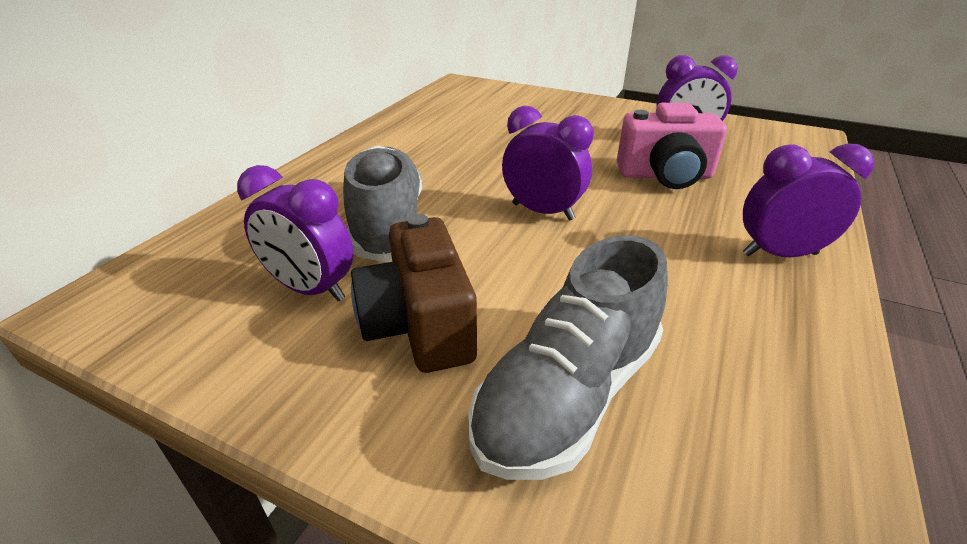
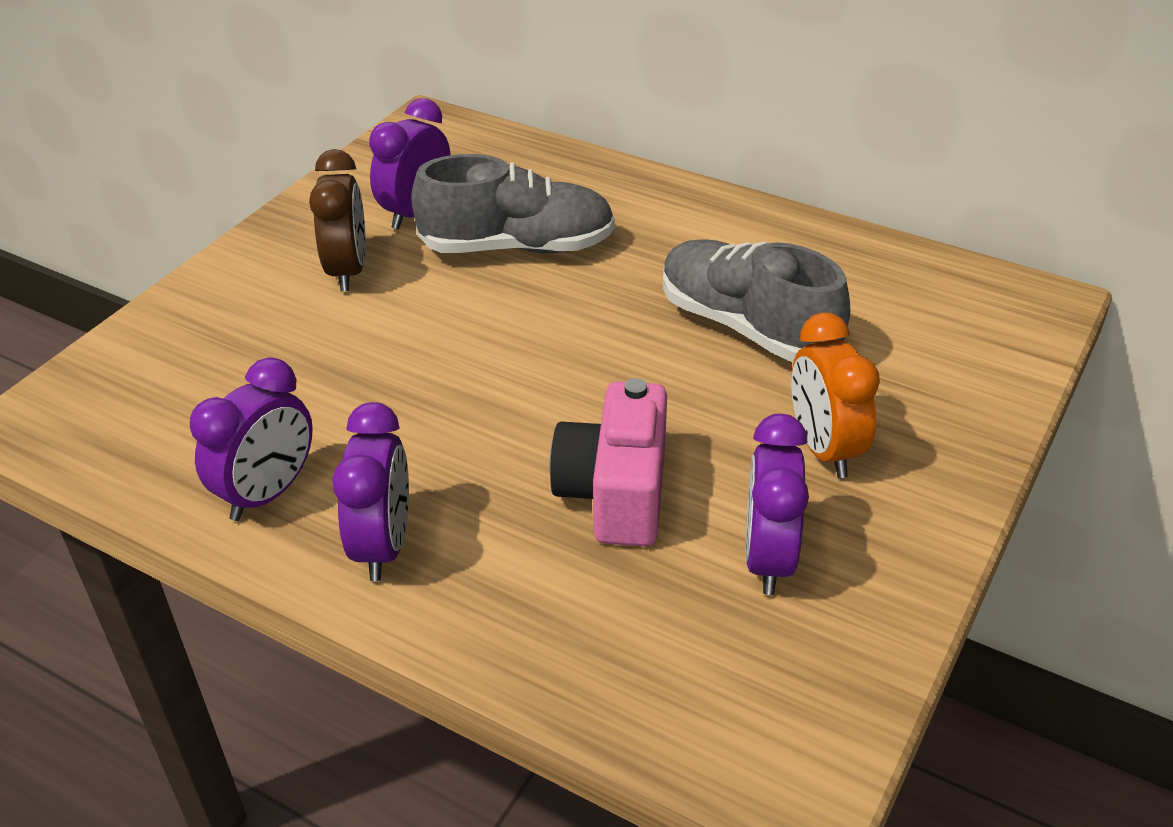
camera: 95 degrees right, 5 degrees up
(420, 325) = (348, 271): brown camera -> brown clock
(542, 211) = (526, 357): purple clock -> purple clock (268, 493)
(568, 395) = (240, 342): grey shoe -> grey shoe (747, 327)
(594, 126) = (824, 449): none -> orange clock

